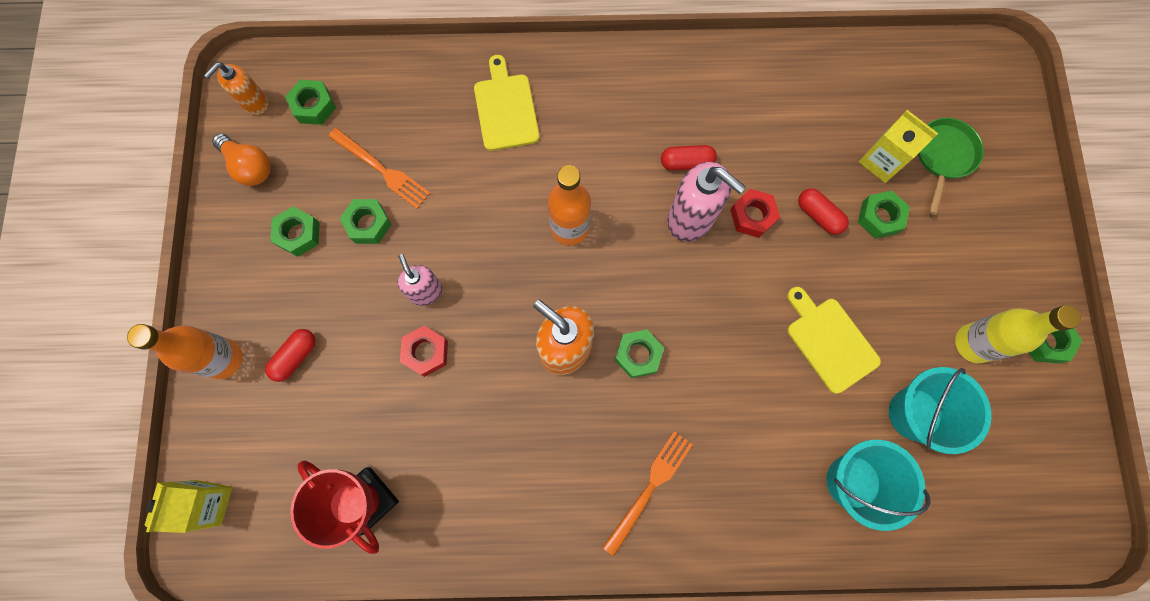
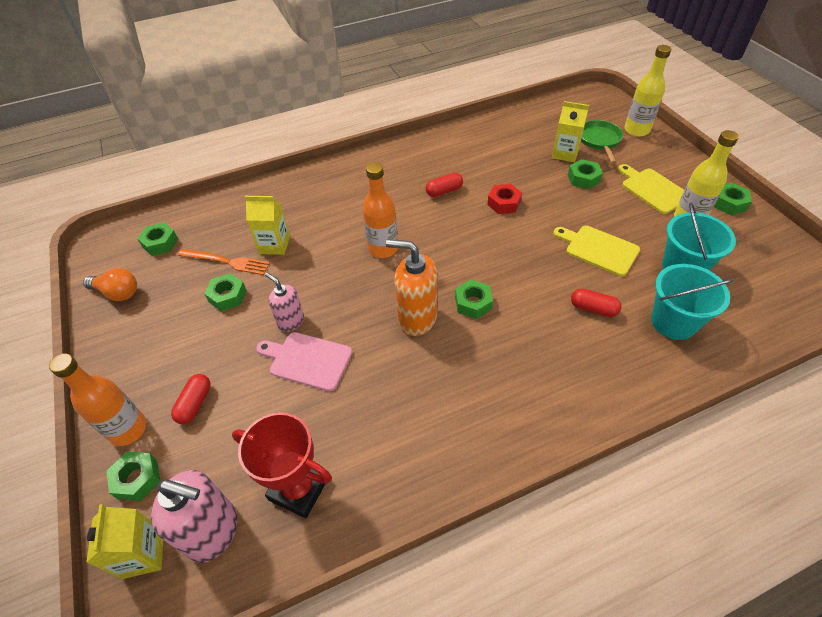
camera: 20 degrees left, 25 degrees down
(255, 103) = (112, 255): orange soap dispenser -> none
(298, 234) = (172, 321): green nut -> green nut (137, 479)
(426, 352) = (307, 360): red nut -> pink cutting board
(444, 166) = (274, 245): none -> yellow carton
(505, 108) = (305, 202): yellow cutting board -> yellow cutting board (653, 189)
(649, 489) = (532, 384): orange fork -> none
(691, 219) = (464, 217): pink soap dispenser -> pink soap dispenser (213, 532)
(818, 215) = (545, 189): red capsule -> red capsule (593, 309)
(1008, 158) = (636, 130): none -> yellow bottle

